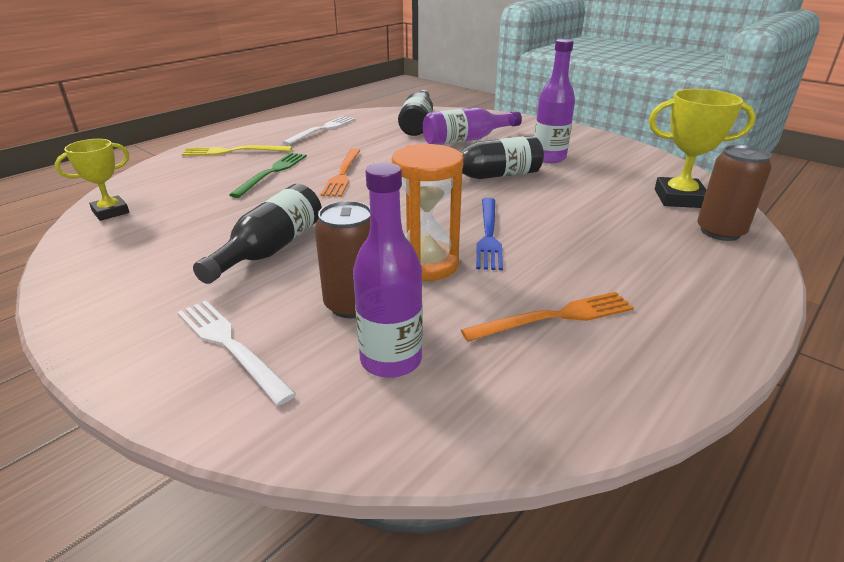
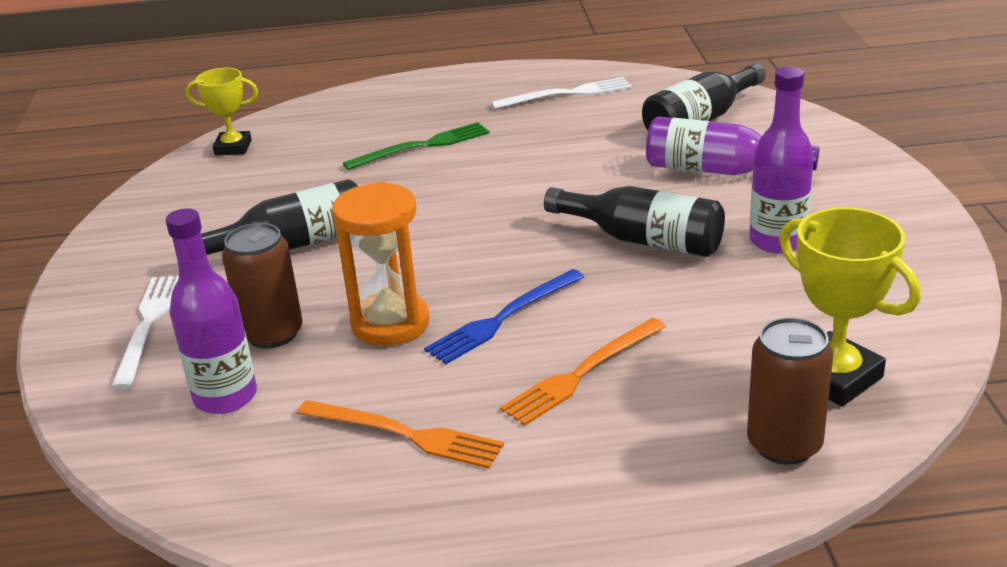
camera: 45 degrees right, 0 degrees up
(233, 151) = (427, 100): yellow fork -> none
(343, 174) = (487, 174): orange fork -> orange fork (582, 373)

